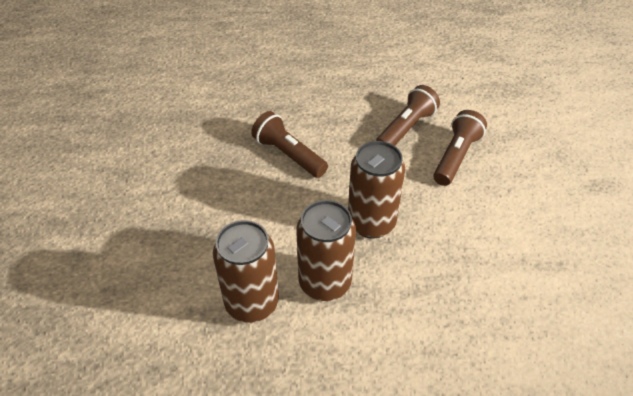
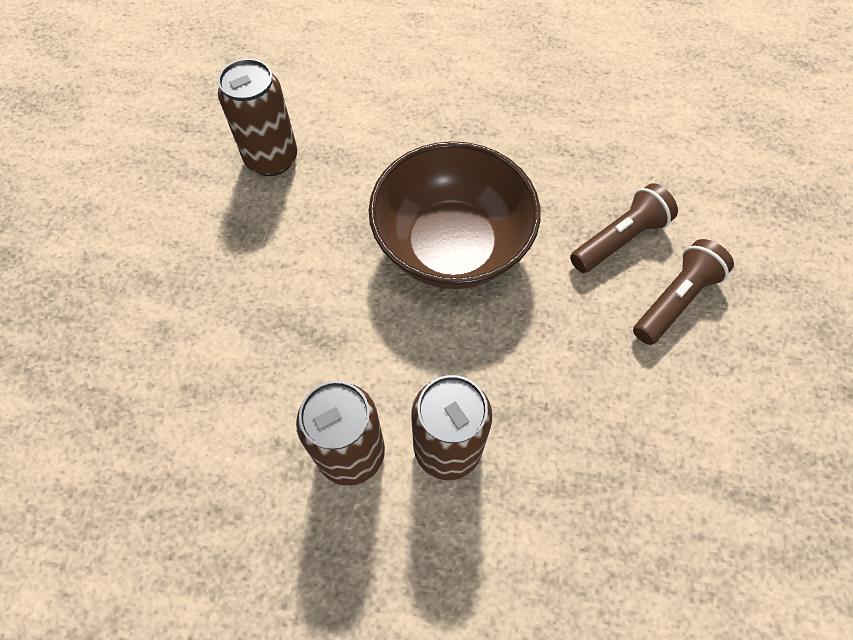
camera: 15 degrees right, 15 degrees up
(289, 155) = (452, 246): brown flashlight -> brown bowl
(371, 223) = (531, 375): brown can -> brown can (271, 159)

